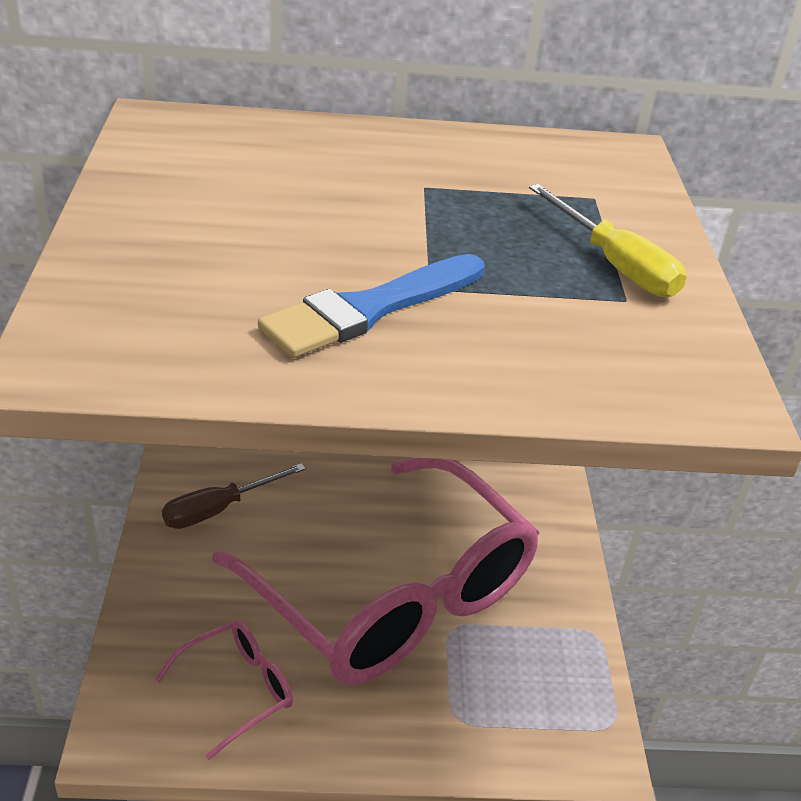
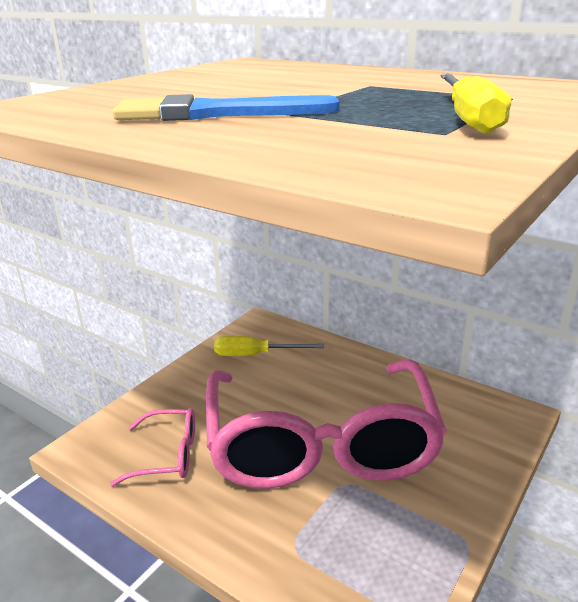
camera: 40 degrees right, 10 degrees down
(218, 509) = (255, 355): brown screwdriver -> yellow screwdriver

